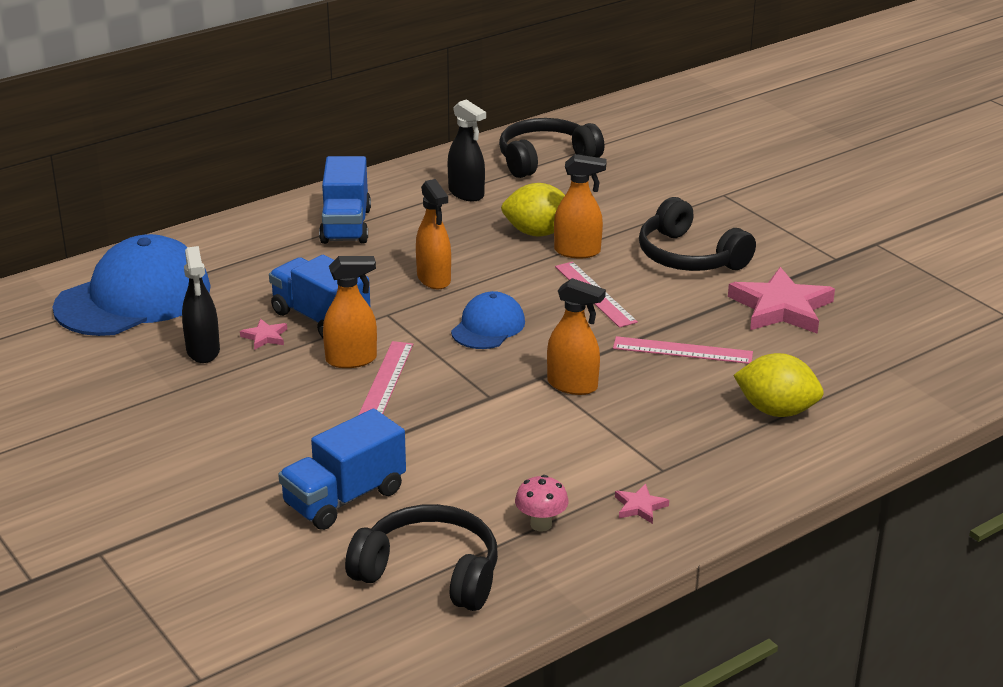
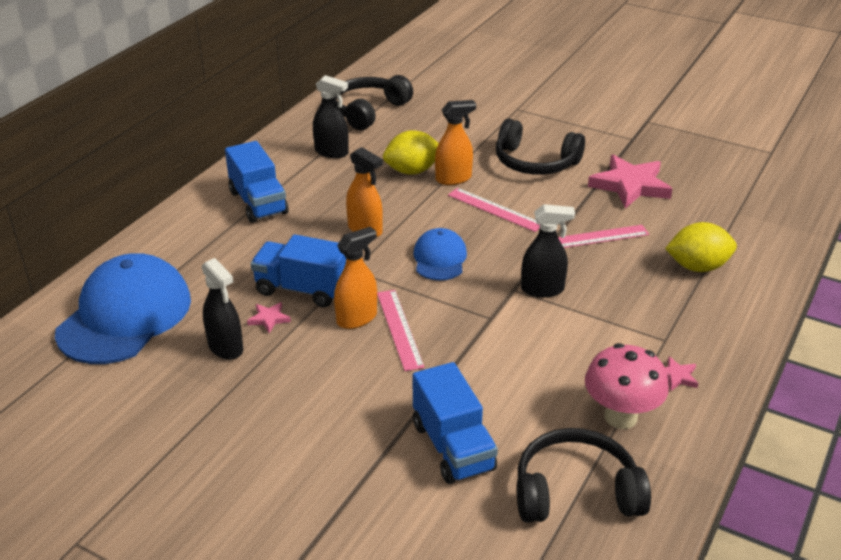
camera: 25 degrees left, 5 degrees up
(344, 498) = (453, 447): blue truck -> blue truck turned 45 degrees counterclockwise
(541, 524) = (620, 417): pink mushroom -> pink mushroom, size x1.79
(572, 385) = (542, 289): orange spray bottle -> black spray bottle

